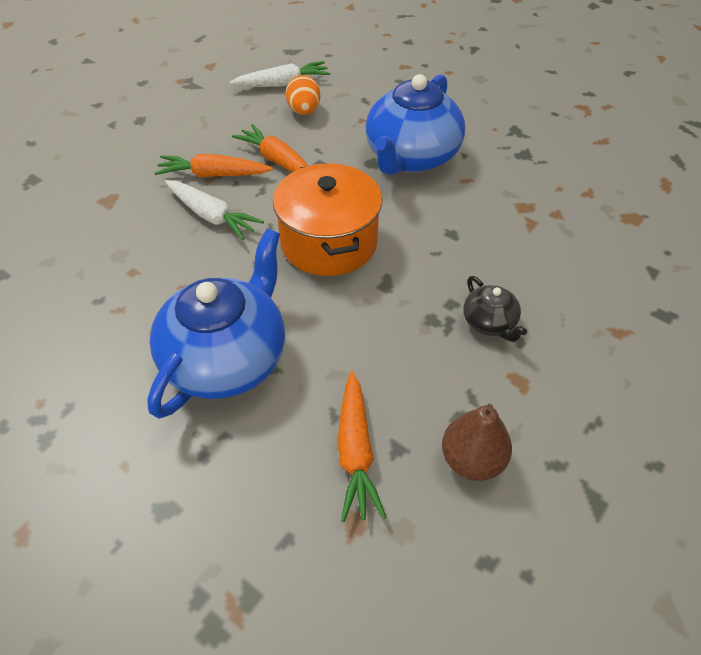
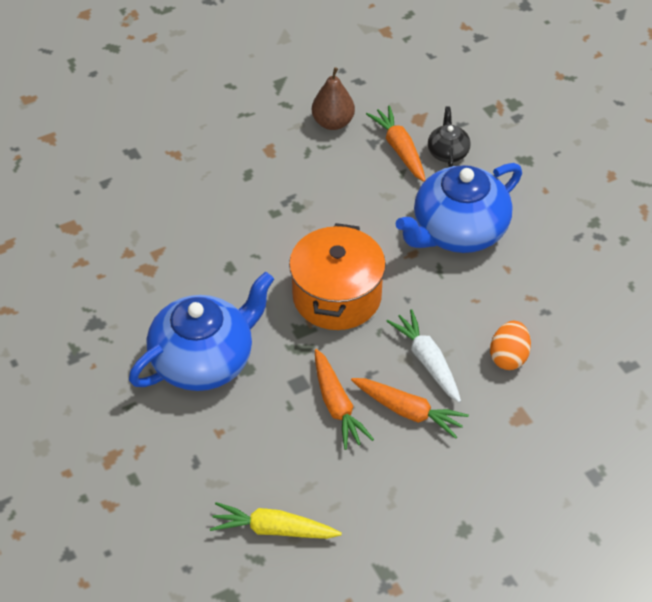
camera: 155 degrees left, 0 degrees up
(283, 84) = (273, 529): white carrot -> yellow carrot
(304, 111) = (273, 470): orange egg -> orange egg (509, 357)
(355, 452) = (399, 149): orange carrot -> orange carrot turned 45 degrees counterclockwise
(489, 323) = (258, 190): black teapot -> black teapot (448, 152)

